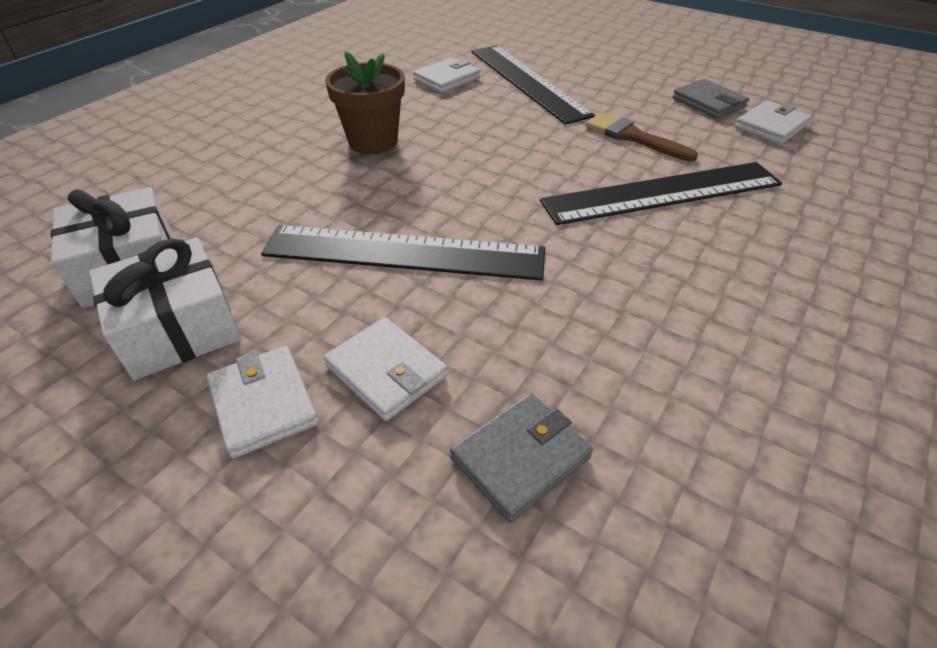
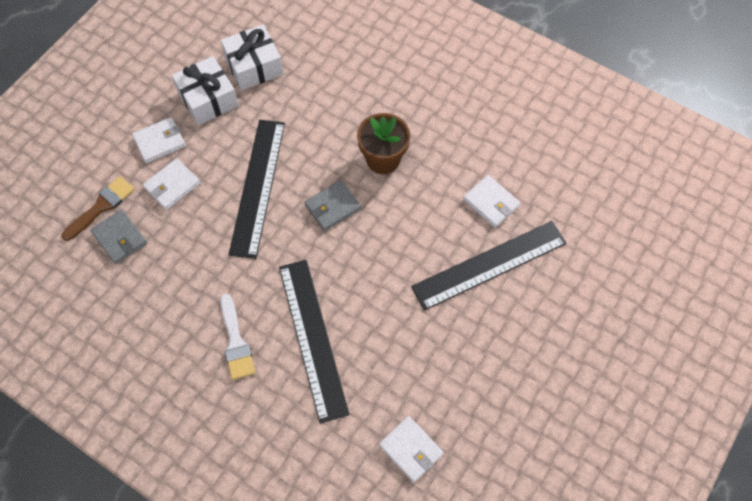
camera: 90 degrees right, 20 degrees up
(633, 137) = (391, 334): brown brush -> brown brush (101, 206)
(699, 264) = (236, 342): none -> white brush
(708, 103) = (454, 410): grey wallet -> grey wallet (332, 207)

